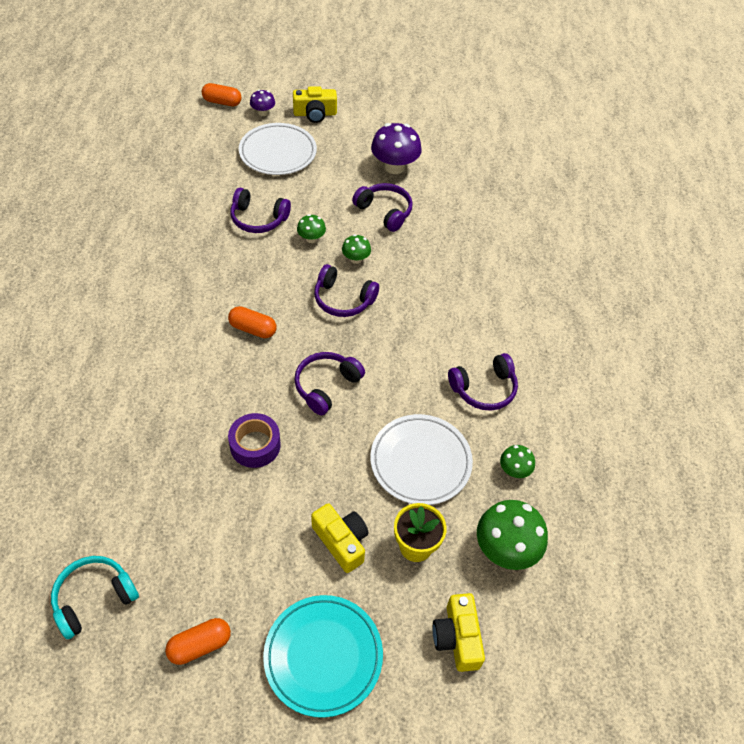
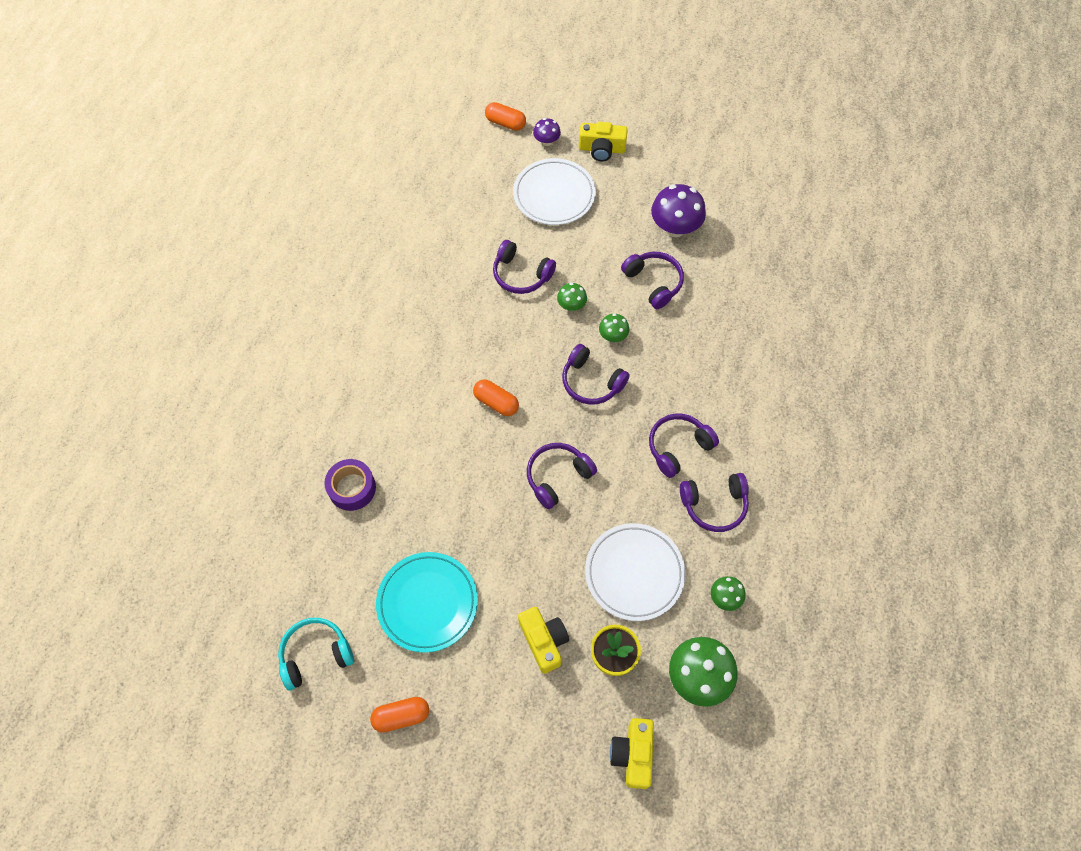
camera: 15 degrees right, 10 degrees up
(255, 445) = (479, 529): purple tape -> purple tape (352, 488)
(323, 656) = (508, 748): turquoise plate -> turquoise plate (427, 603)
(438, 344) = (678, 447): none -> purple headphones

